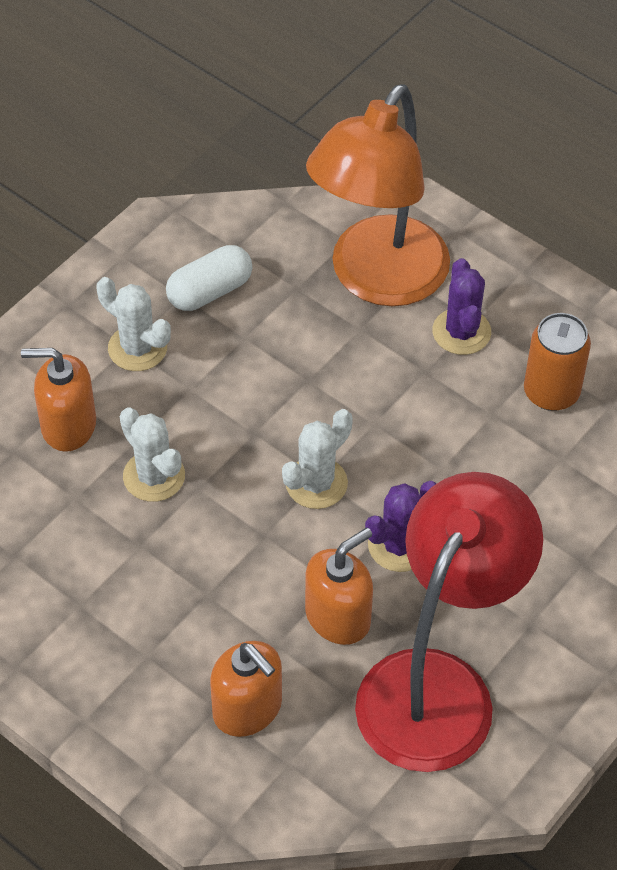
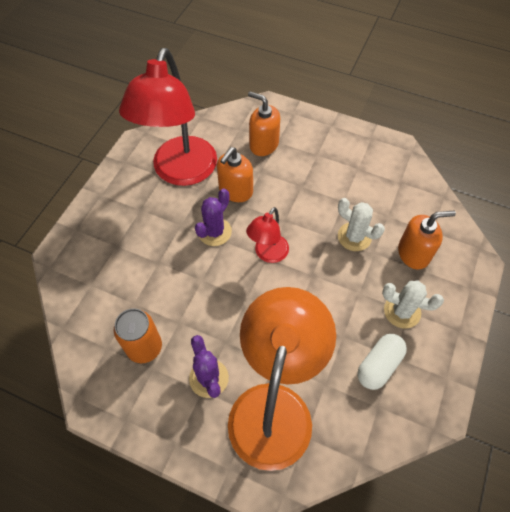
camera: 165 degrees right, 5 degrees up
(316, 483) = (268, 254): white cactus -> red lamp

